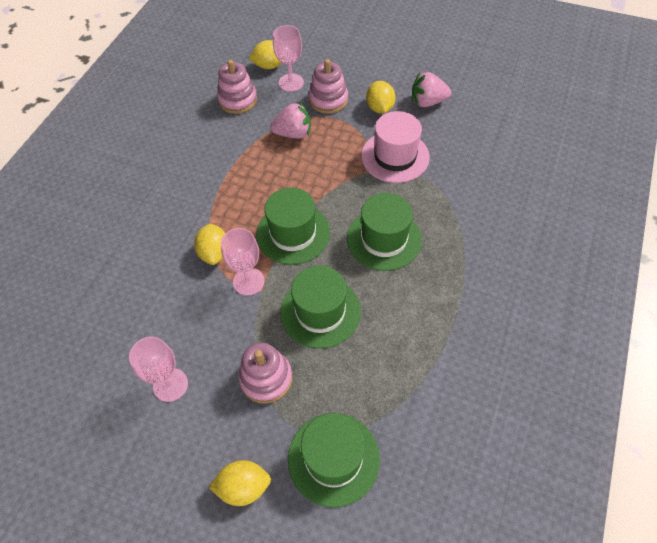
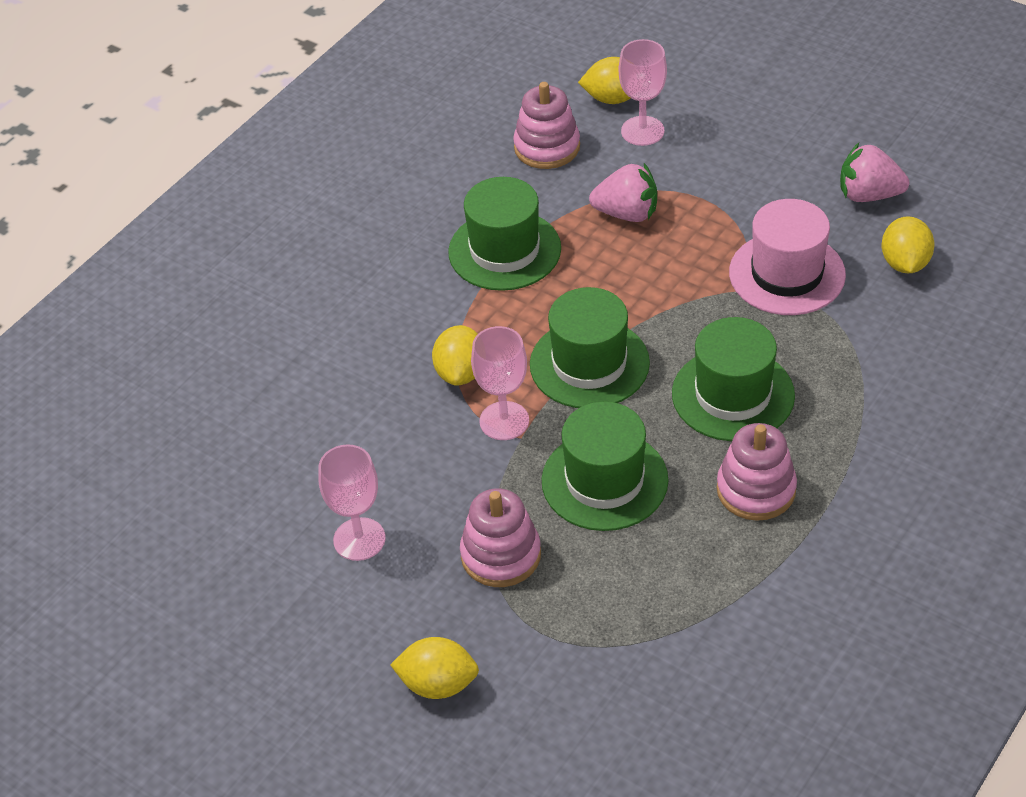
camera: 15 degrees right, 10 degrees down
(328, 100) = (699, 168): pink stacking toy -> pink stacking toy (756, 490)
(333, 458) = (575, 673): green hat -> green hat (504, 250)
(380, 108) = (783, 193): yellow lemon -> yellow lemon (905, 263)

